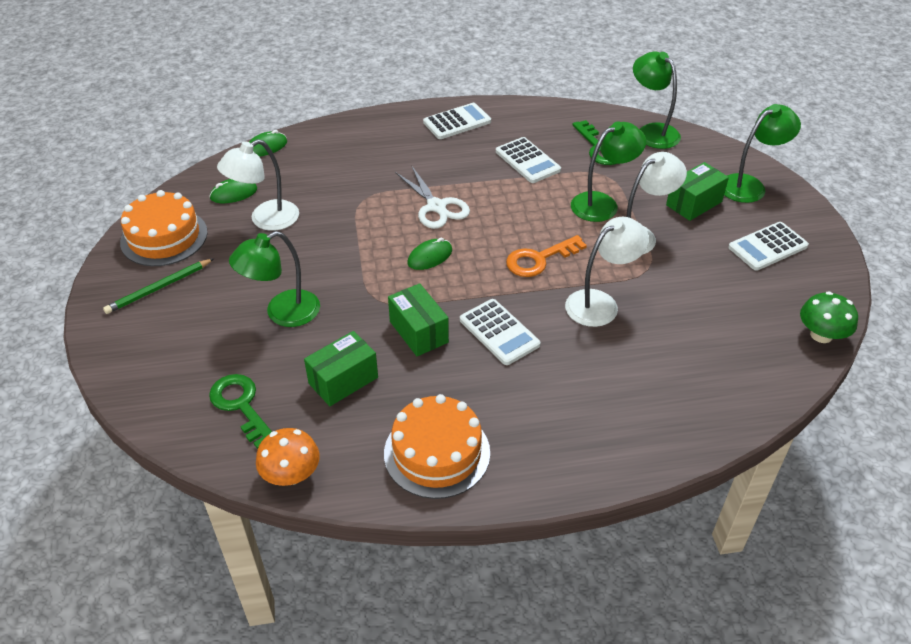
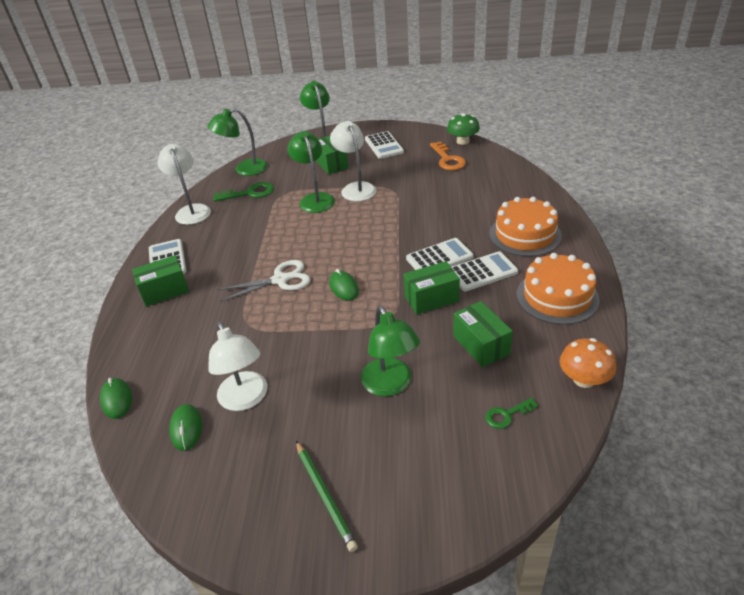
camera: 75 degrees left, 5 degrees down
(164, 237) = (235, 496): orange cake -> orange cake (525, 234)
(241, 406) = (507, 415): green key -> green key, size x0.59
(408, 134) = (165, 291): none -> green box
(527, 161) = (245, 227): white calculator -> white calculator (482, 272)
(539, 259) = (366, 232): orange key -> orange key (447, 159)
(600, 303) = (419, 211): white lamp -> white lamp (191, 210)

